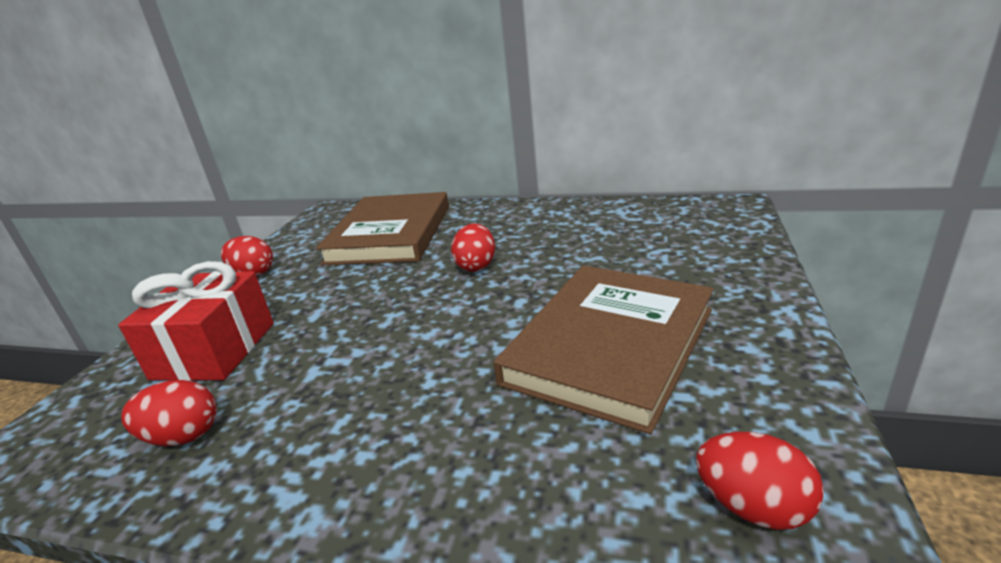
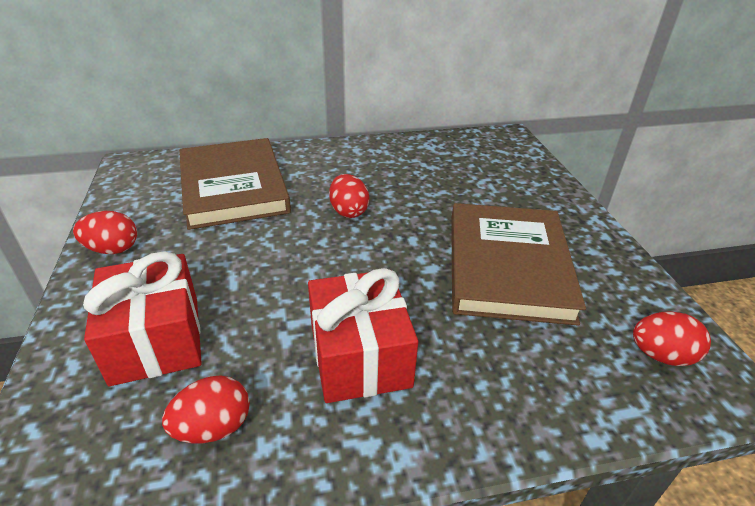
camera: 30 degrees left, 10 degrees up
(362, 405) = (360, 355): none -> red gift

